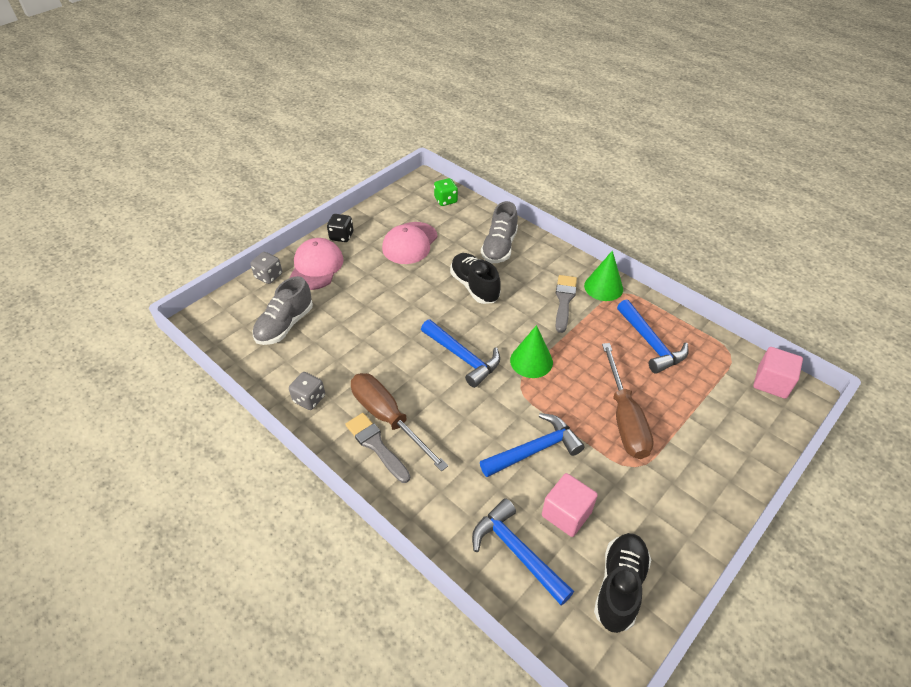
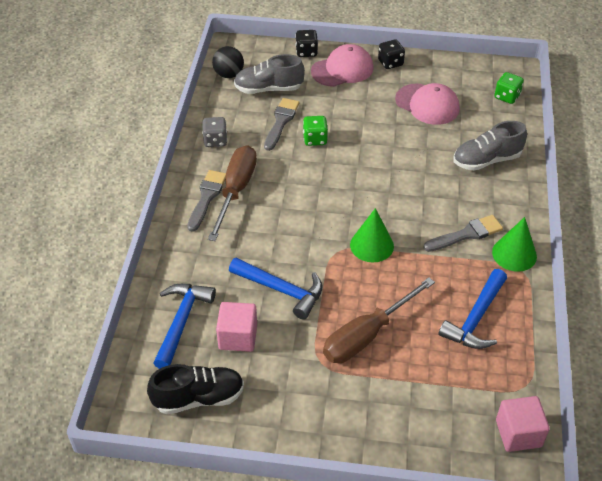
camera: 55 degrees right, 0 degrees up
(234, 342) = (229, 74): none -> black ball
(269, 276) = (306, 52): grey dice -> black dice
(335, 339) = (281, 122): none -> grey brush
(379, 329) = (315, 139): none -> green dice
(410, 243) = (427, 104): pink cap -> pink cap turned 135 degrees counterclockwise
(462, 357) = (334, 201): blue hammer -> none
(474, 286) = (420, 169): black shoe -> none

